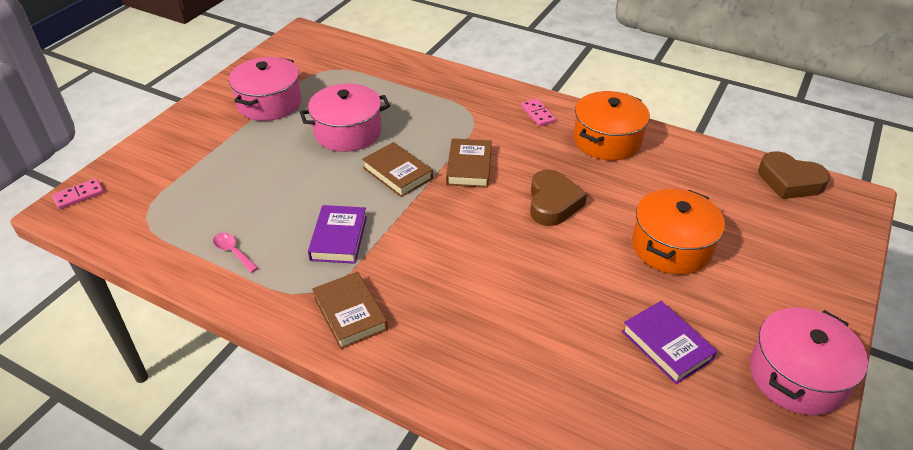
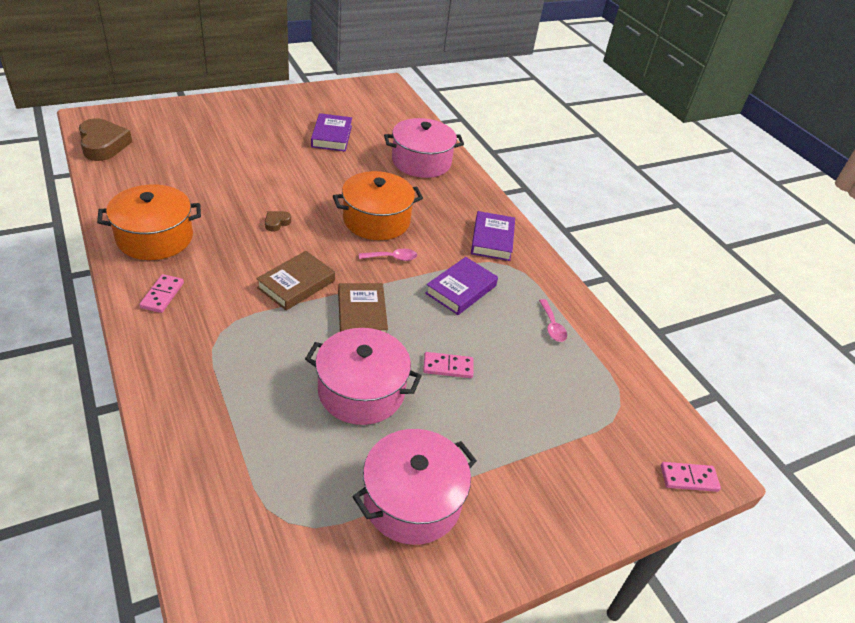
camera: 150 degrees left, 0 degrees up
(301, 174) = (448, 367): none -> pink domino
(350, 313) = (492, 240): brown book -> purple book
(425, 231) = (392, 258): none -> pink spoon
(553, 203) = (276, 223): brown heart -> brown heart, size x0.46
(671, 246) = (249, 162): orange pot -> orange pot (376, 220)
(797, 376) = (292, 100): pink pot -> pink pot (421, 162)

